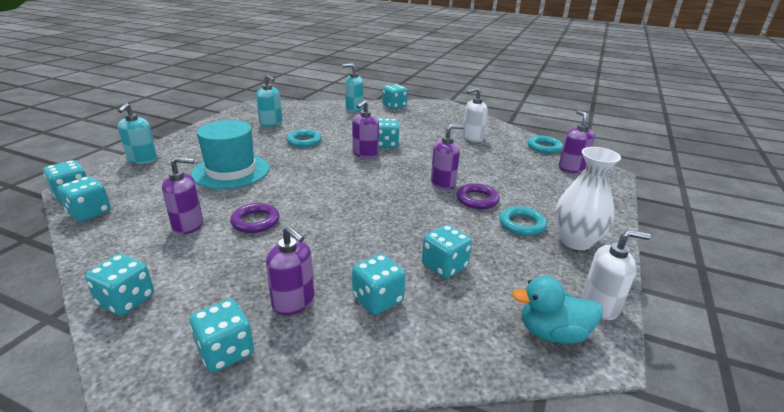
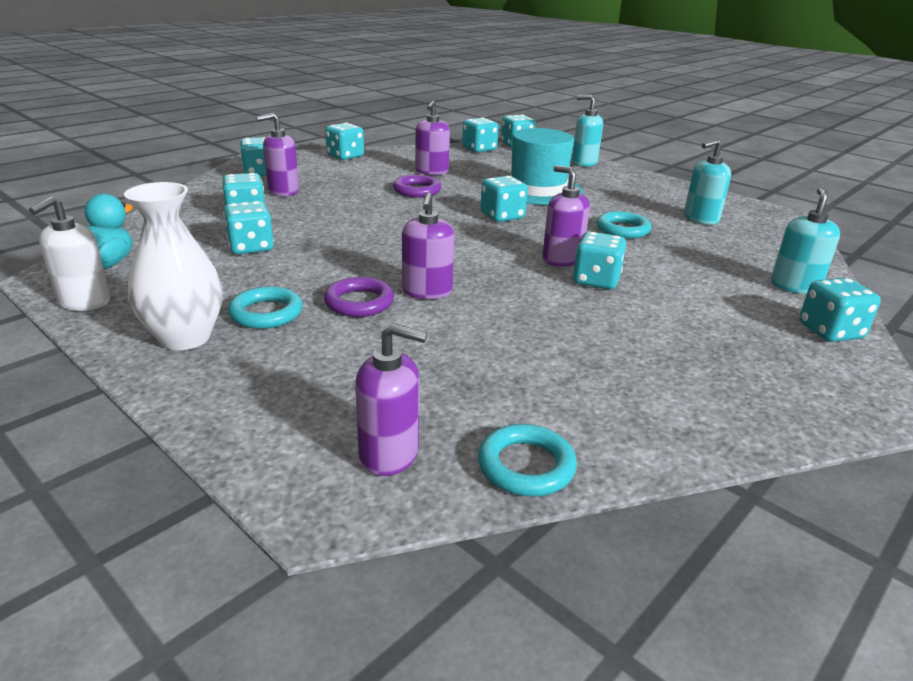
camera: 110 degrees right, 0 degrees up
(302, 177) = (502, 216): none -> turquoise dice
(472, 138) = (614, 376): white soap dispenser -> none

